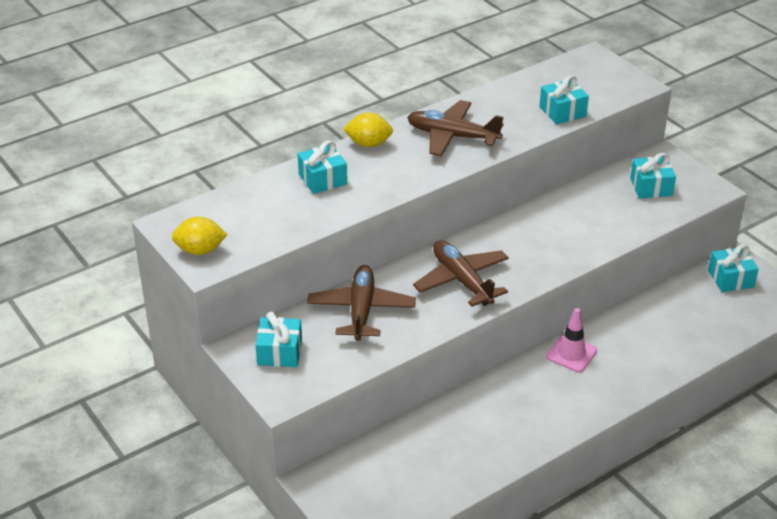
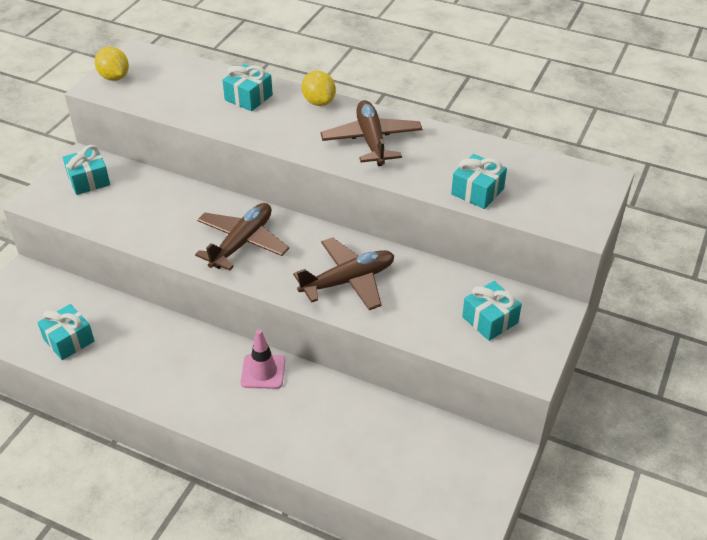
camera: 60 degrees right, 5 degrees up
(361, 310) = (165, 202): brown plane -> brown plane (348, 281)
(730, 278) = (468, 459): turquoise gift -> turquoise gift (69, 340)

